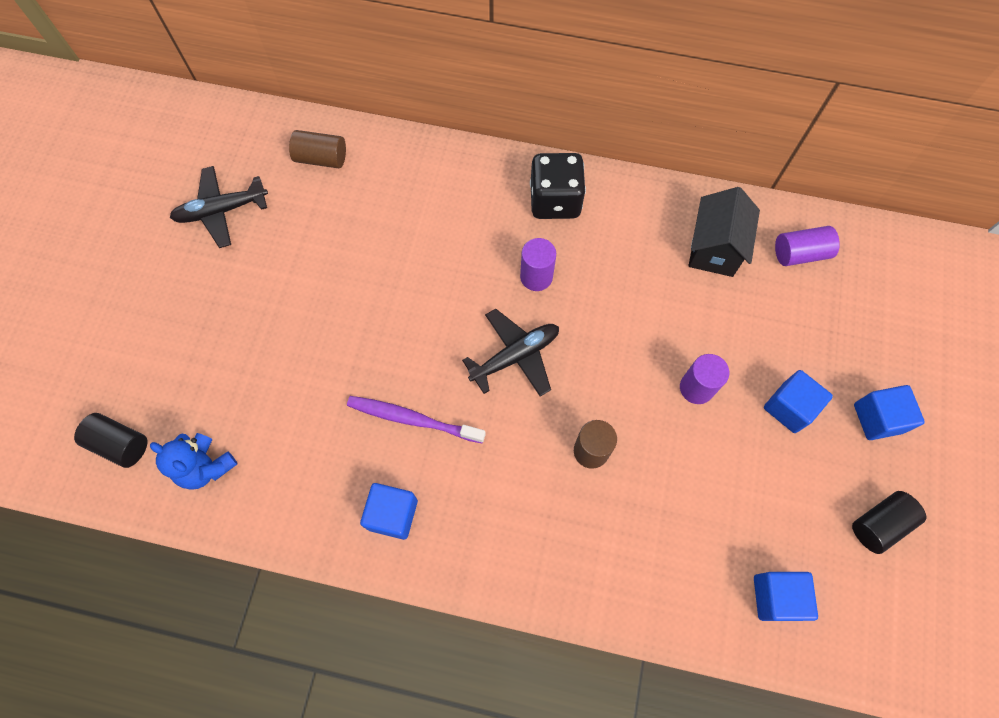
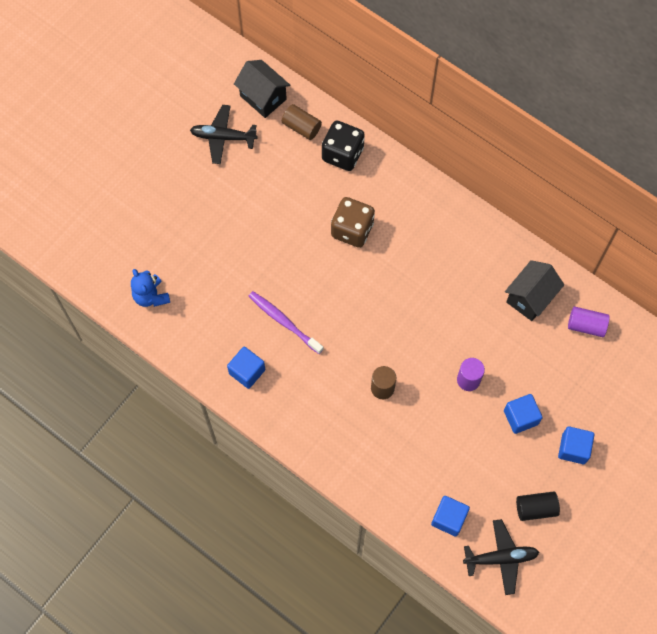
camera: 25 degrees right, 0 degrees up
(120, 444) = (107, 261): black cylinder -> none
(254, 142) = (263, 97): none -> black house
(447, 258) = (352, 230): none -> brown dice
(515, 356) = (365, 311): black plane -> black plane (501, 558)
(536, 277) = (403, 266): purple cylinder -> none
(555, 200) = (441, 221): black dice -> black dice (342, 154)

